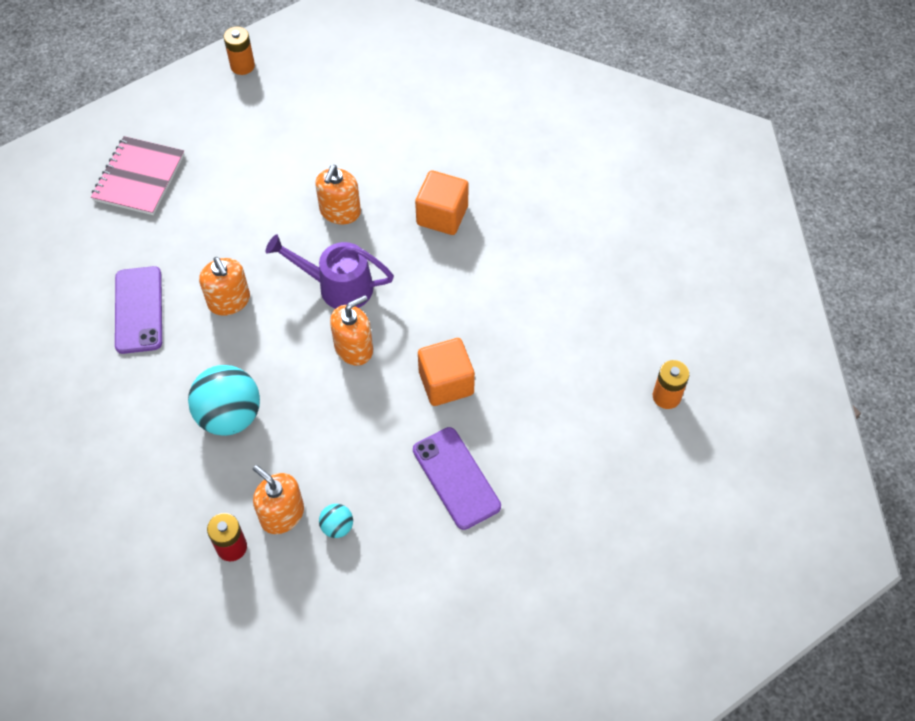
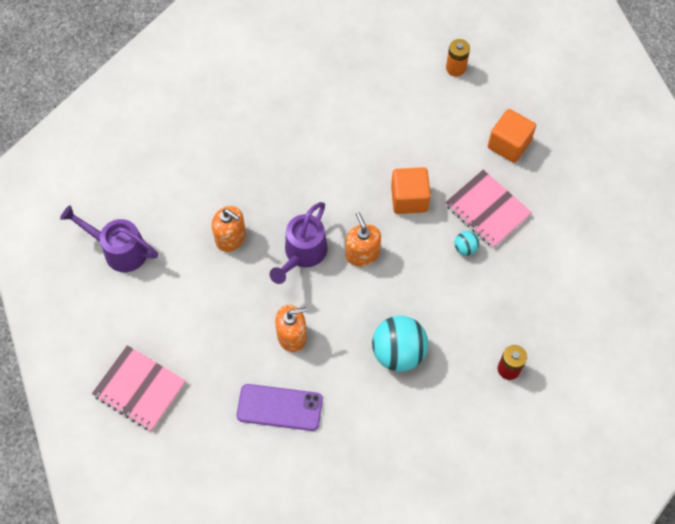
camera: 75 degrees left, 5 degrees up
(242, 66) = (44, 284): orange battery -> none
(282, 514) = (490, 330): orange soap dispenser -> none
(298, 116) = (119, 250): none -> purple watering can
(337, 527) = (508, 294): turquoise ball -> turquoise ball (465, 248)
(442, 215) = (259, 167): orange cube -> orange cube (509, 144)
(456, 478) = (487, 210): purple phone -> pink notebook

